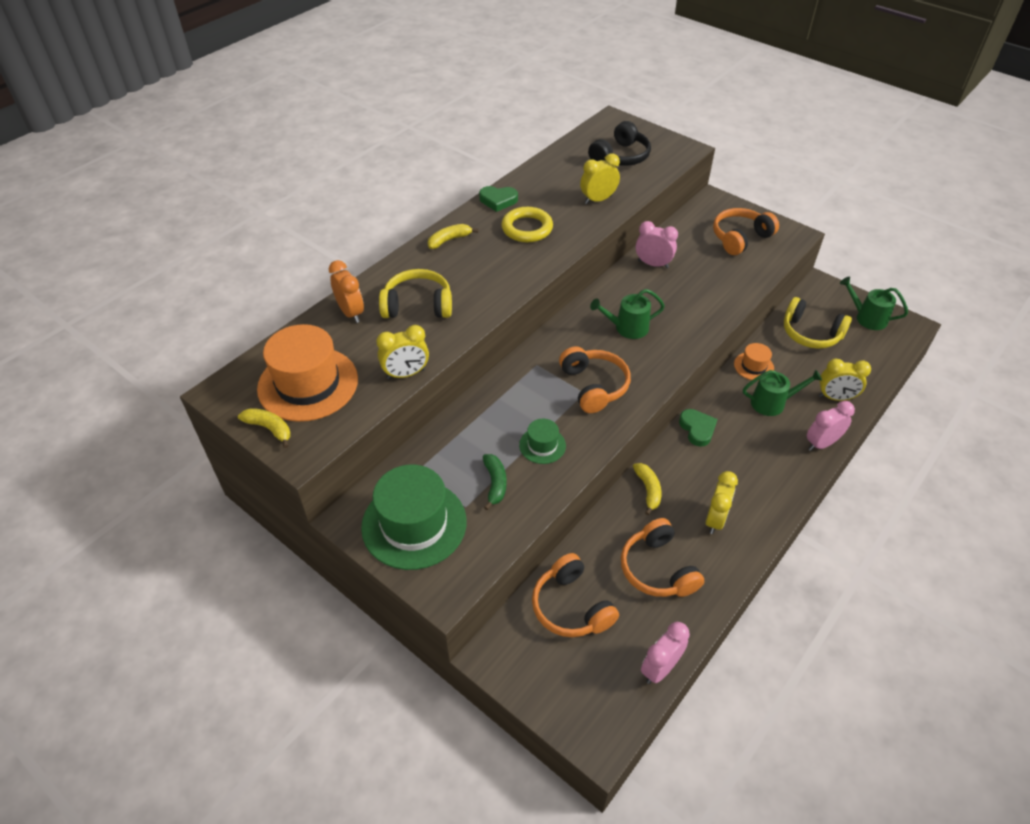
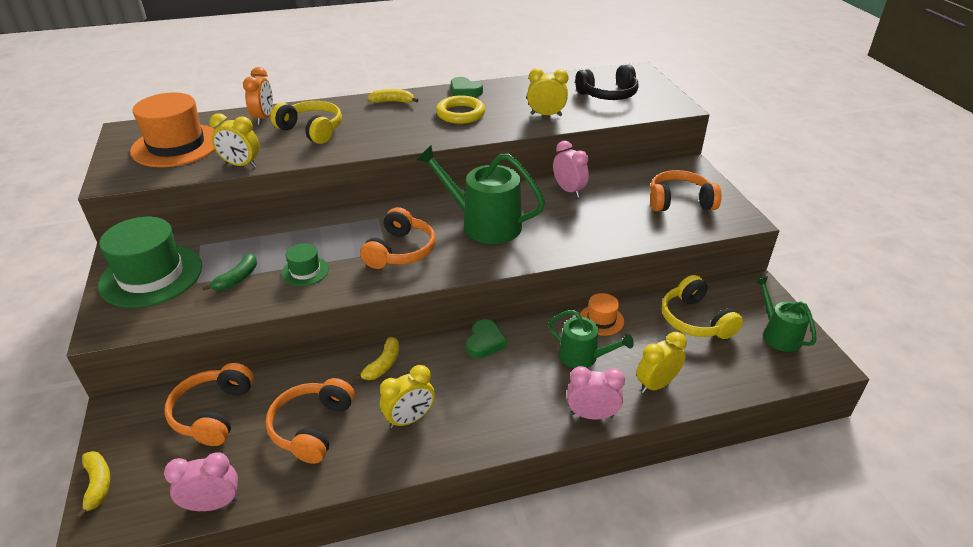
camera: 35 degrees right, 10 degrees down
(269, 429) = (117, 159): yellow banana -> yellow banana (97, 485)
(627, 328) = (484, 224): green watering can -> green watering can, size x1.70
(835, 398) = (656, 384): yellow clock -> yellow clock turned 105 degrees clockwise

